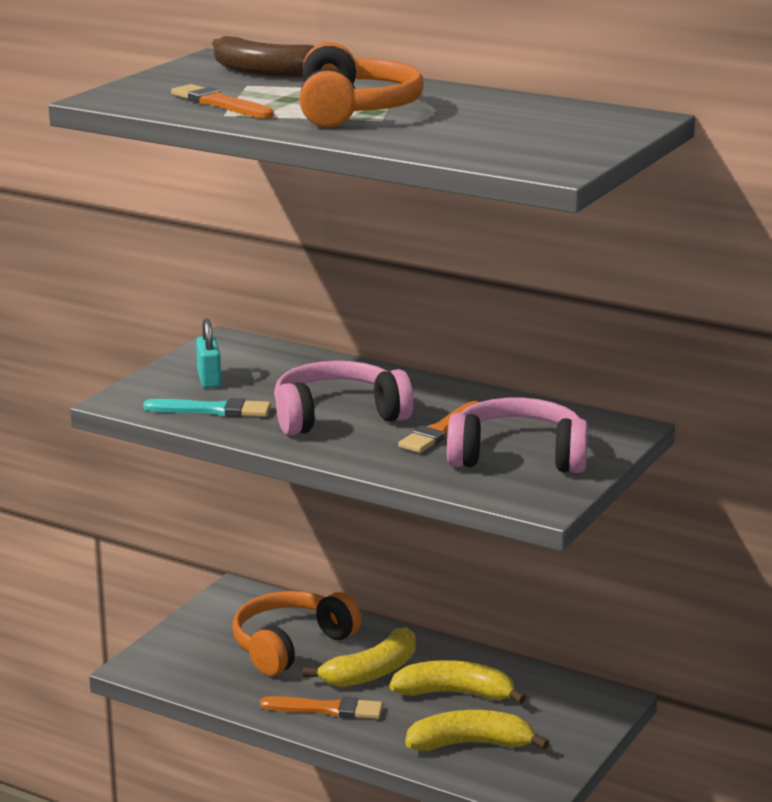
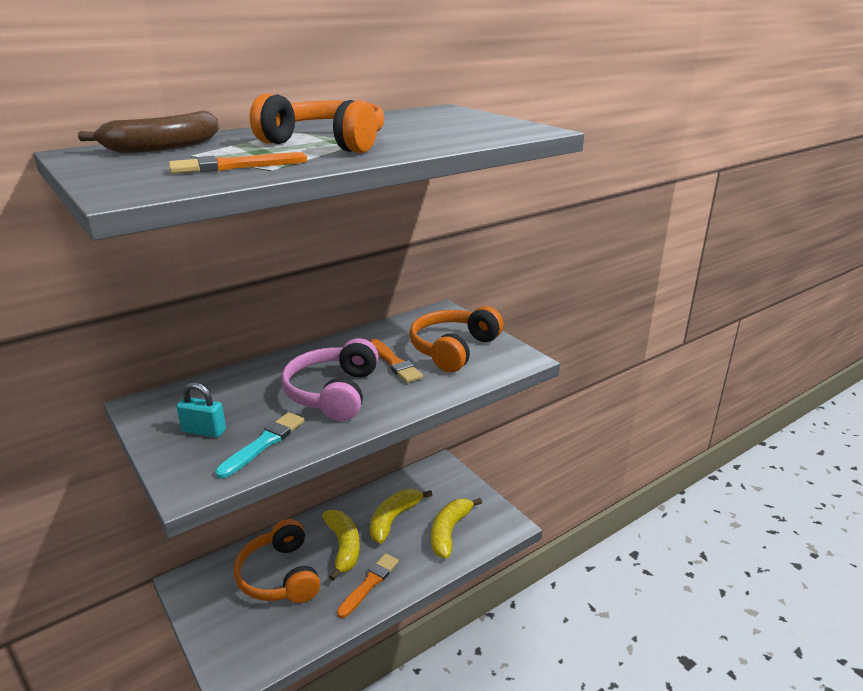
camera: 65 degrees left, 5 degrees up
(518, 456) = (453, 349): pink headphones -> orange headphones

